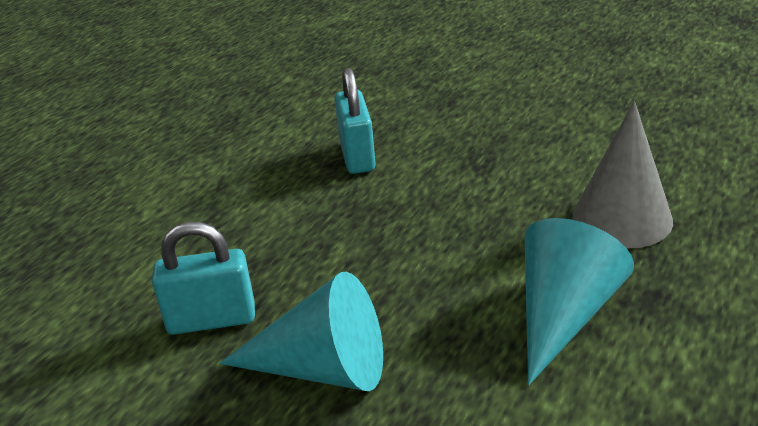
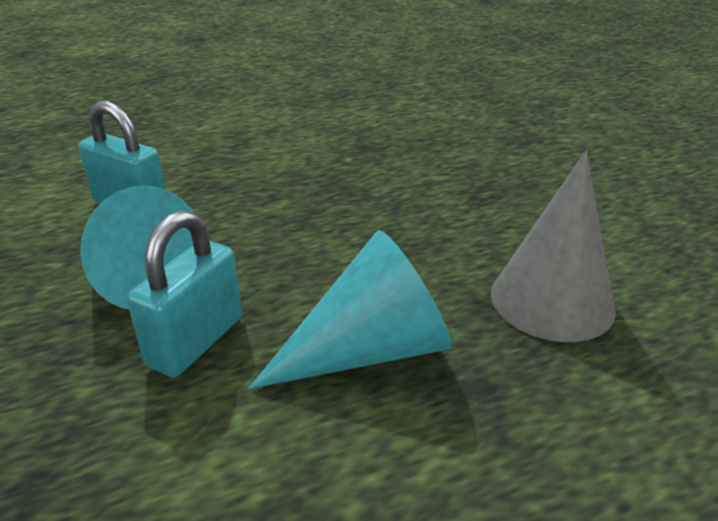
camera: 35 degrees right, 0 degrees up
(357, 156) = (390, 149): turquoise padlock -> turquoise padlock (196, 341)

